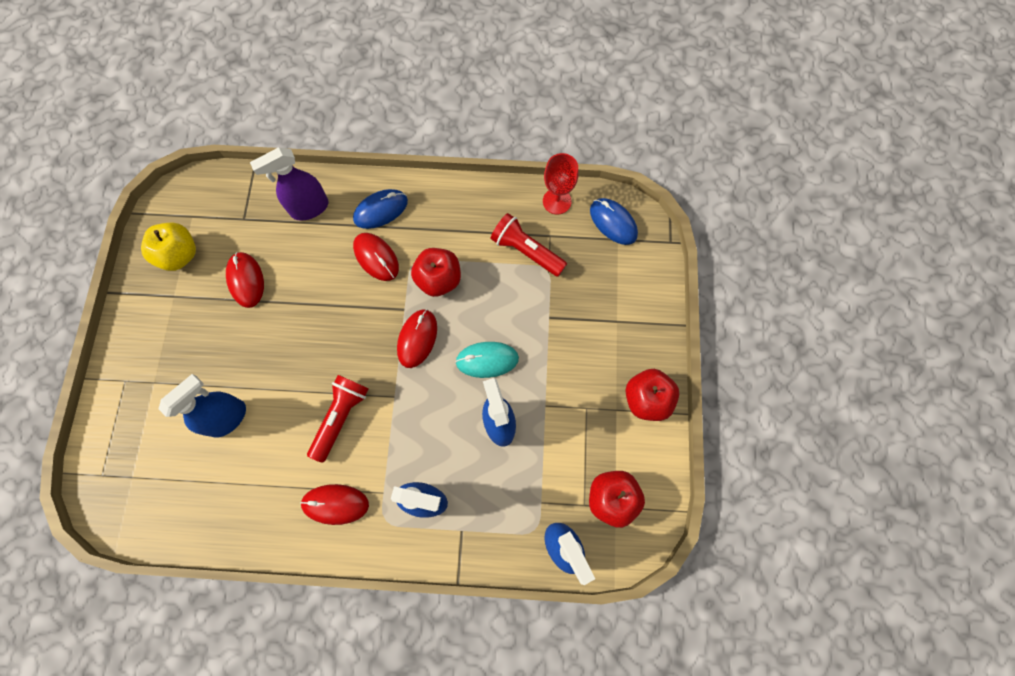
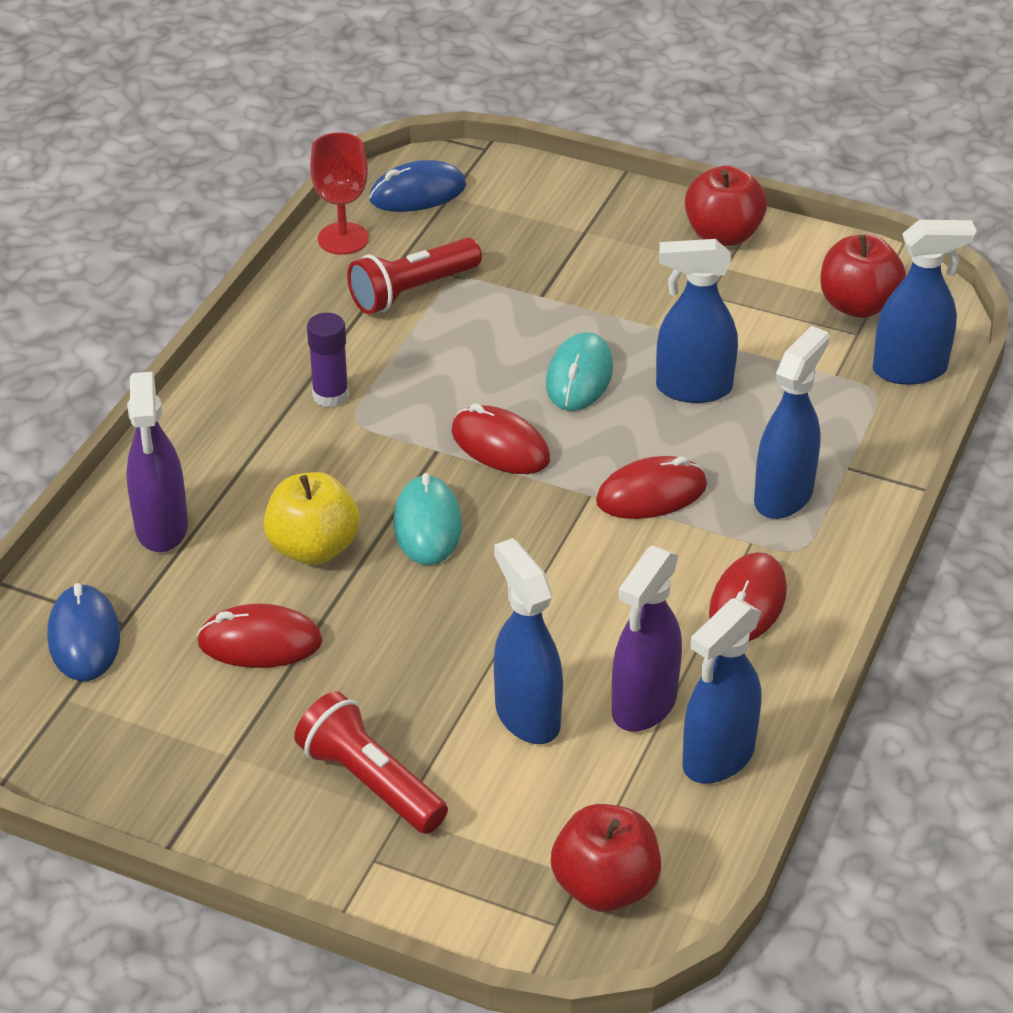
camera: 70 degrees left, 30 degrees down
(180, 255) = (144, 731): yellow apple -> yellow apple (313, 548)
(221, 520) = (718, 758): none -> blue spray bottle
(248, 472) = (644, 705): none -> purple spray bottle
(341, 417) = (596, 566): red flashlight -> red flashlight (370, 782)
(346, 325) = (427, 525): none -> turquoise mouse
(376, 257) = (318, 462): red mouse -> red mouse (651, 494)
(380, 210) = (227, 438): blue mouse -> blue mouse (84, 637)
(428, 244) = (330, 395): none -> purple glue stick
(439, 280) = (405, 398): red apple -> red apple (605, 887)

